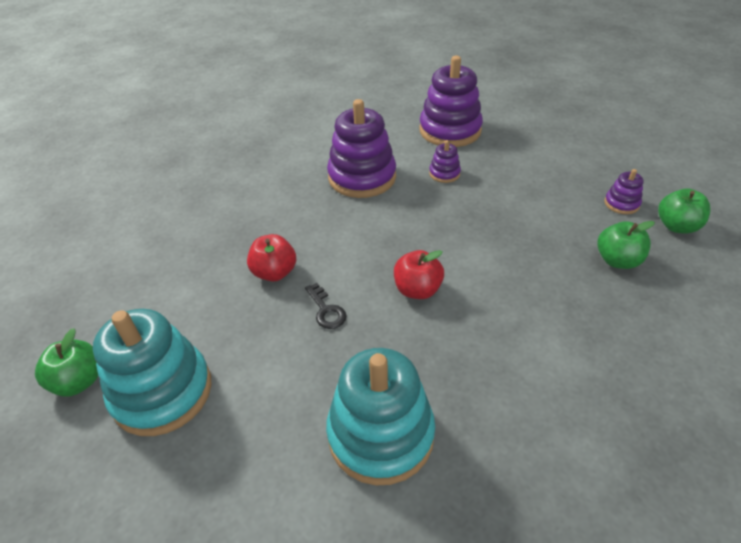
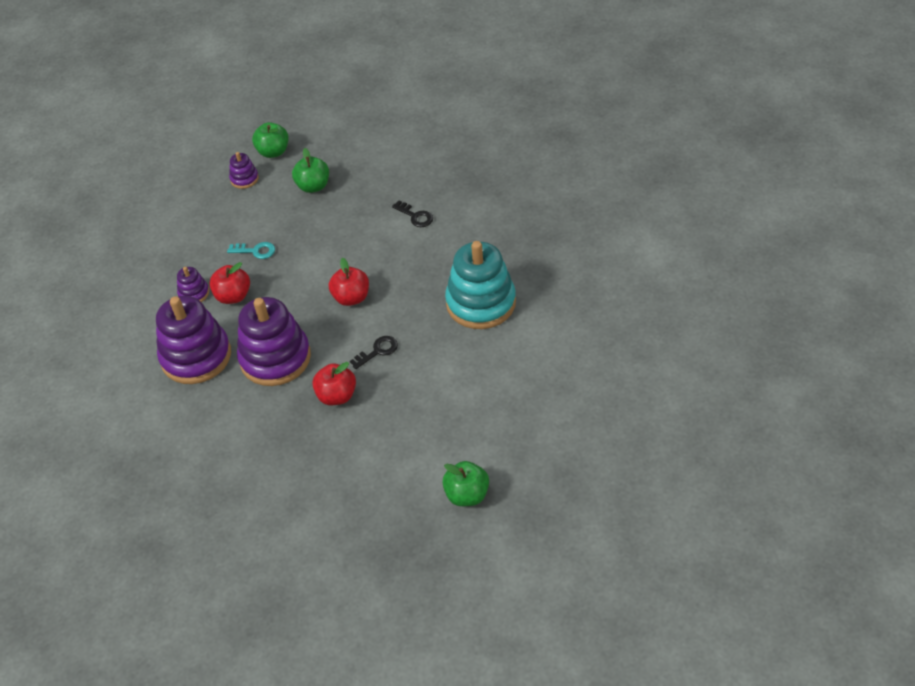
camera: 95 degrees left, 5 degrees up
(162, 392) = (468, 434): turquoise stacking toy -> none
(436, 198) = (233, 296): none -> red apple
(450, 130) = (115, 295): purple stacking toy -> purple stacking toy (275, 358)
(502, 213) = (255, 251): none -> turquoise key
(567, 366) = (415, 216): none -> black key

